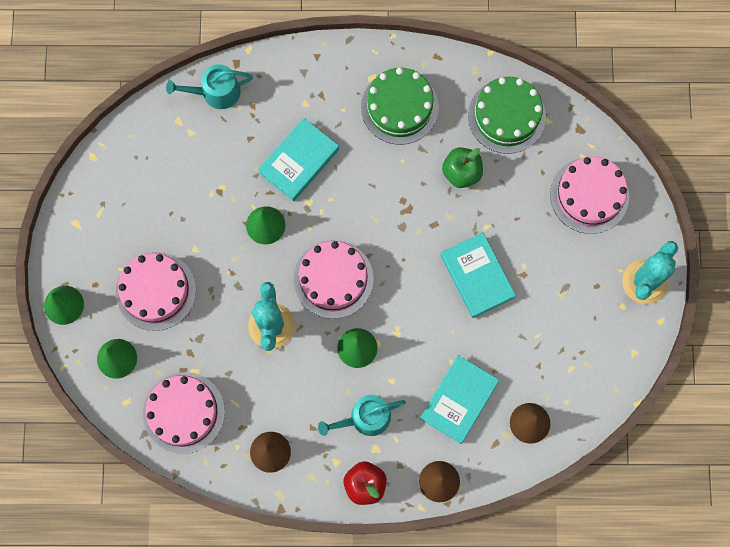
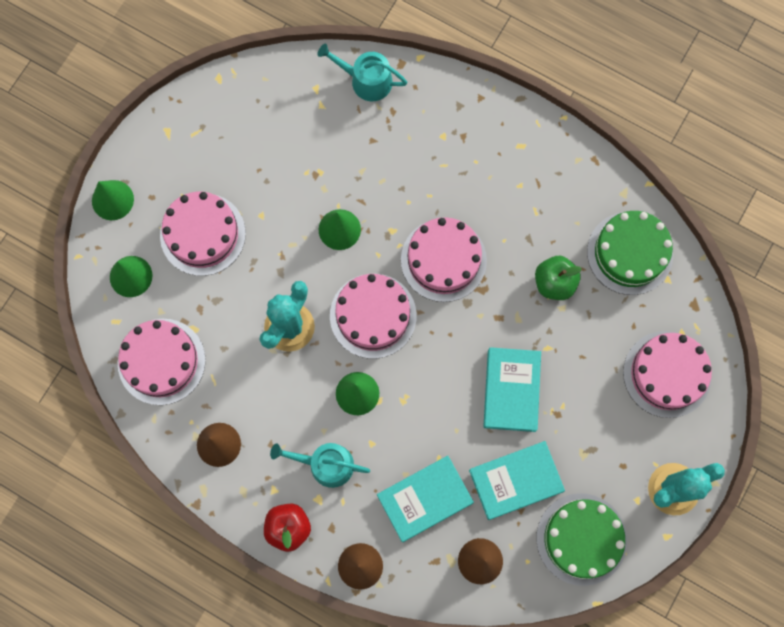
camera: 30 degrees right, 0 degrees up
(299, 161) = (405, 187): turquoise book -> turquoise book (515, 480)
(363, 203) = (443, 260): none -> pink cake
(399, 107) = (531, 188): green cake -> green cake (581, 539)

